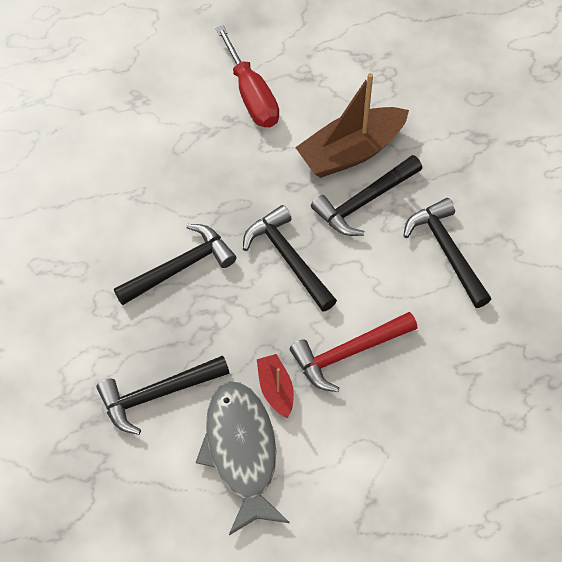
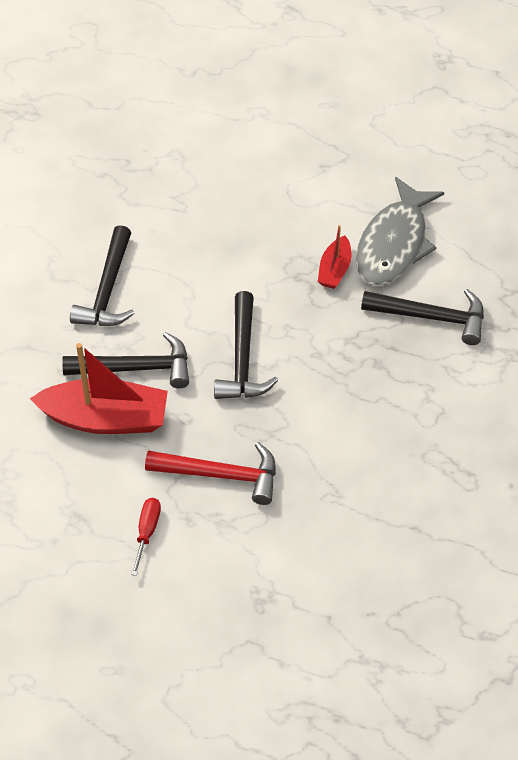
camera: 145 degrees left, 5 degrees down
(180, 267) = (341, 405): black hammer -> none
(251, 95) = (147, 531): red screwdriver -> red screwdriver, size x0.55
(348, 353) = (257, 263): red hammer -> red hammer (222, 475)
(351, 152) = (105, 418): brown boat -> red boat

